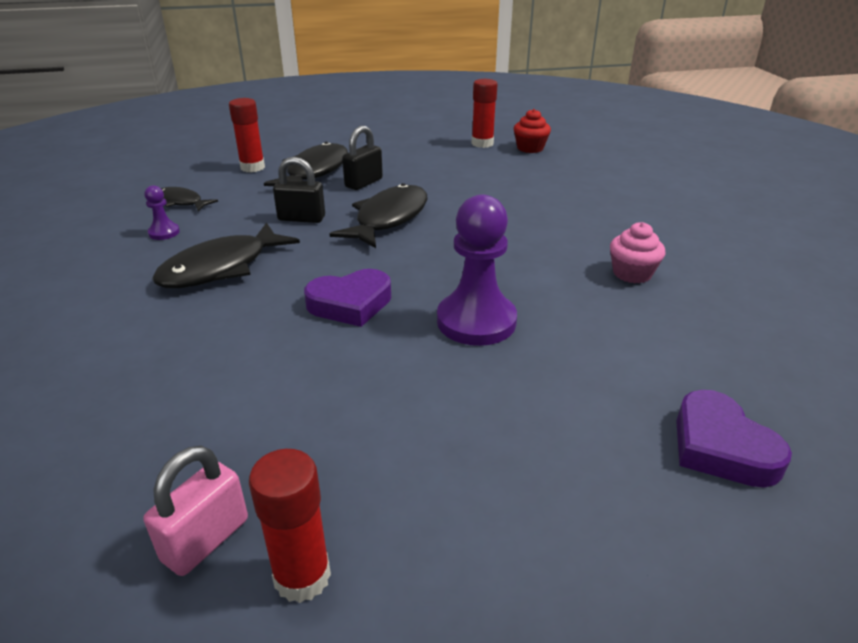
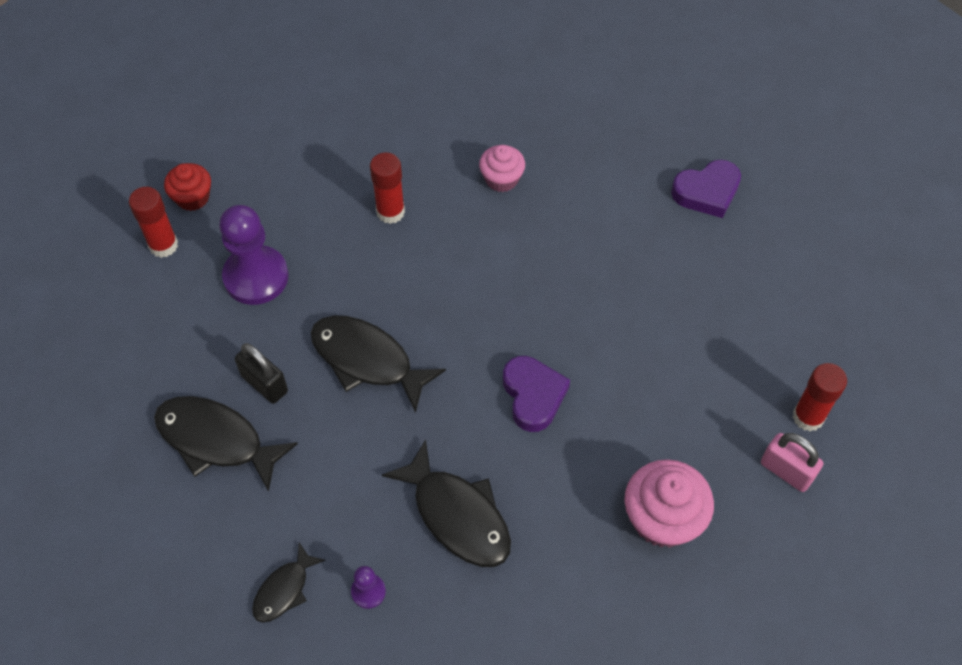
camera: 85 degrees left, 25 degrees up
(171, 402) = (662, 518): none -> pink cupcake
(252, 167) = (184, 519): red glue stick -> red glue stick (390, 212)
(301, 218) = (353, 447): black padlock -> none
(476, 321) = (566, 303): purple pawn -> purple pawn (256, 277)

